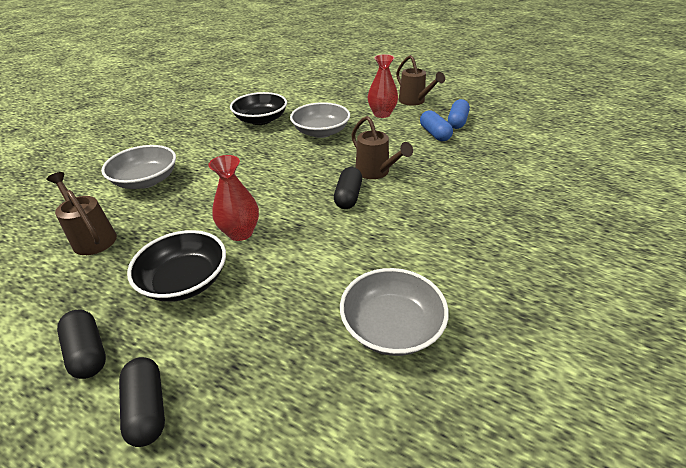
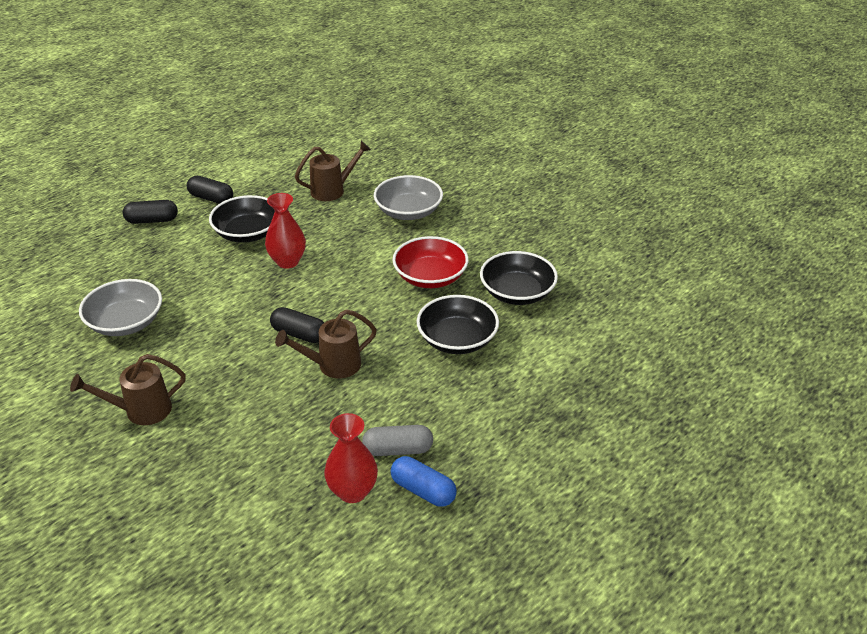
camera: 105 degrees right, 0 degrees up
(88, 352) = (211, 198): black capsule -> black capsule turned 45 degrees clockwise
(249, 153) = (430, 277): none -> red bowl
(321, 132) = (457, 339): grey bowl -> black bowl
(382, 114) = (488, 412): red vase -> red vase (352, 491)
(414, 101) = (520, 464): brown watering can -> brown watering can (141, 411)
(435, 134) = (398, 450): blue capsule -> grey capsule

